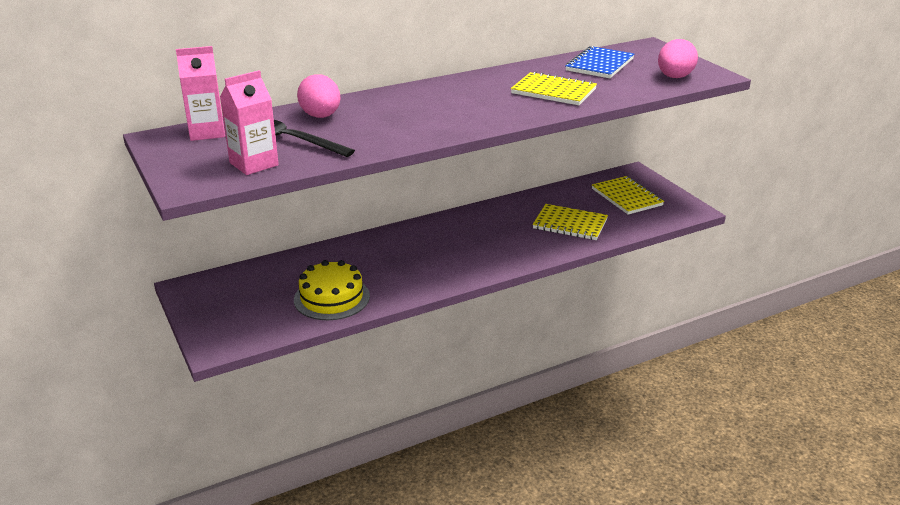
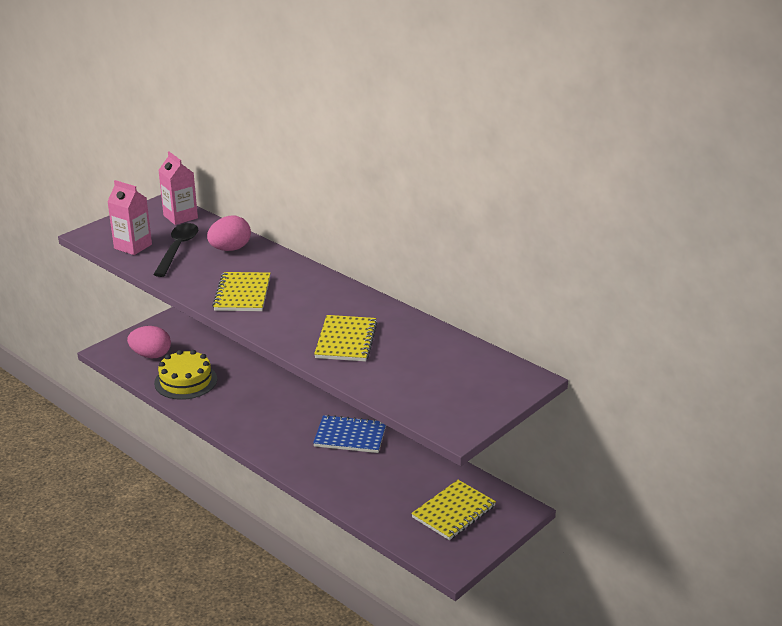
camera: 70 degrees right, 0 degrees up
(570, 224) = (370, 481): yellow notebook -> yellow notebook (242, 294)
(600, 65) = (440, 356): blue notebook -> blue notebook (350, 436)
(674, 77) = (431, 405): pink egg -> pink egg (151, 355)

